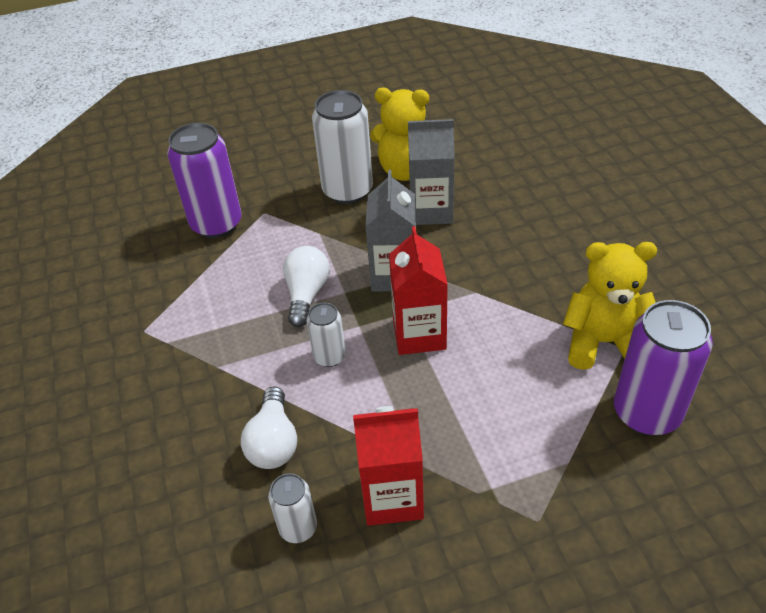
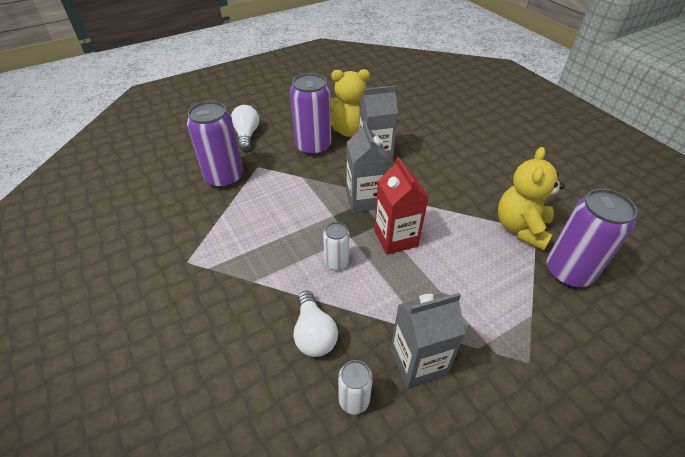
camera: 15 degrees left, 0 degrees up
(306, 294) = (306, 219): white light bulb -> white light bulb (246, 135)
(347, 191) = (313, 147): white can -> purple can
(392, 497) = (418, 362): red carton -> grey carton
(603, 342) = (521, 228): yellow teddy bear -> yellow teddy bear turned 60 degrees counterclockwise

